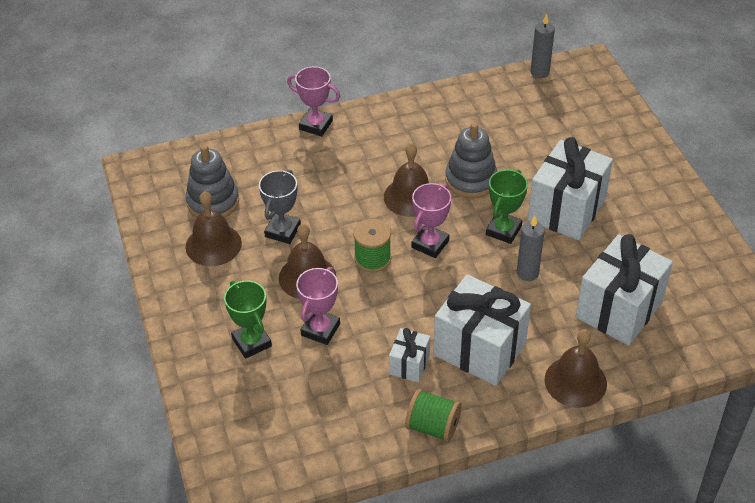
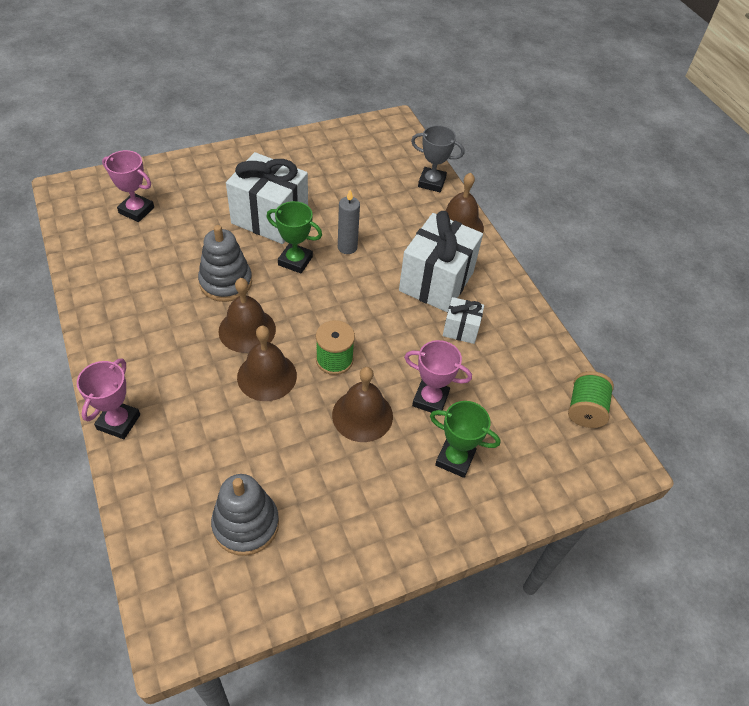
camera: 100 degrees left, 5 degrees up
(213, 245) = (318, 514): brown bell -> brown bell (267, 376)
(252, 342) = (455, 459): green trophy -> green trophy turned 60 degrees clockwise
(283, 231) = (296, 443): grey trophy -> grey trophy (431, 182)
(430, 244) = (313, 314): pink trophy -> pink trophy (136, 210)
(433, 426) = (522, 313): green spool -> green spool (585, 410)
(539, 72) = (69, 224): grey candle -> none
(619, 309) = (383, 196): white gift -> none

